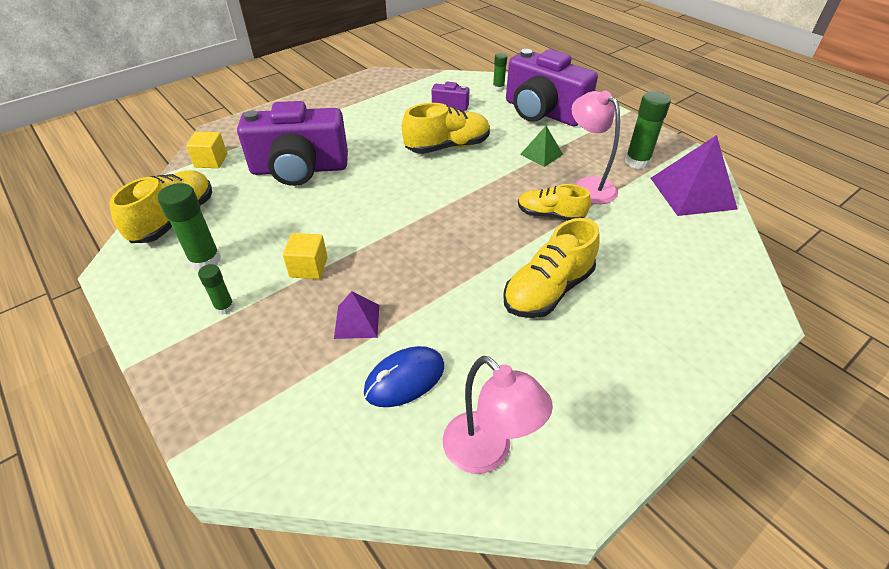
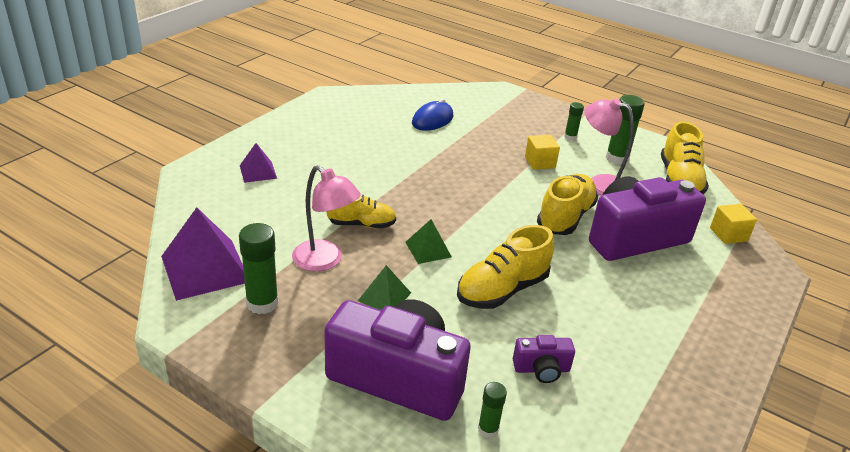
camera: 160 degrees right, 10 degrees down
(357, 321) = (480, 139): purple pyramid -> purple pyramid (258, 172)
(487, 453) = (375, 101): pink lamp -> pink lamp (600, 183)
(493, 184) = (428, 249): none -> green pyramid
(548, 290) = (354, 168): yellow shoe -> yellow shoe (565, 217)

